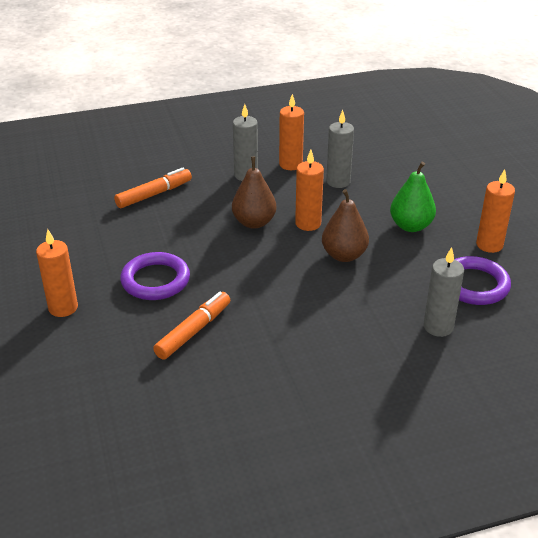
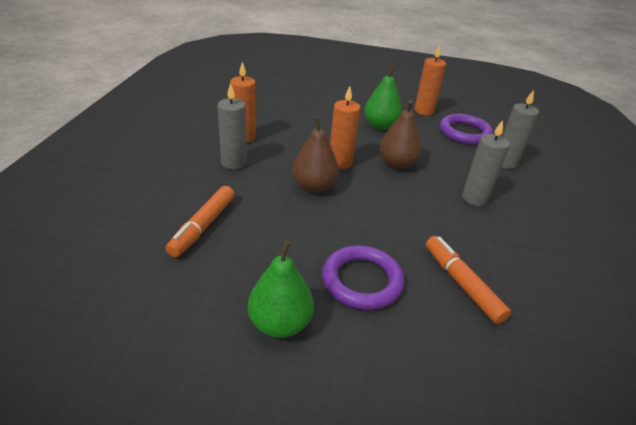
camera: 65 degrees left, 0 degrees up
(63, 308) = (367, 381): orange candle -> none
(87, 259) = (280, 323): none -> green pear
(154, 194) = (202, 226): orange marker -> orange marker turned 150 degrees counterclockwise
(338, 182) = (294, 128): grey candle -> grey candle (474, 198)

